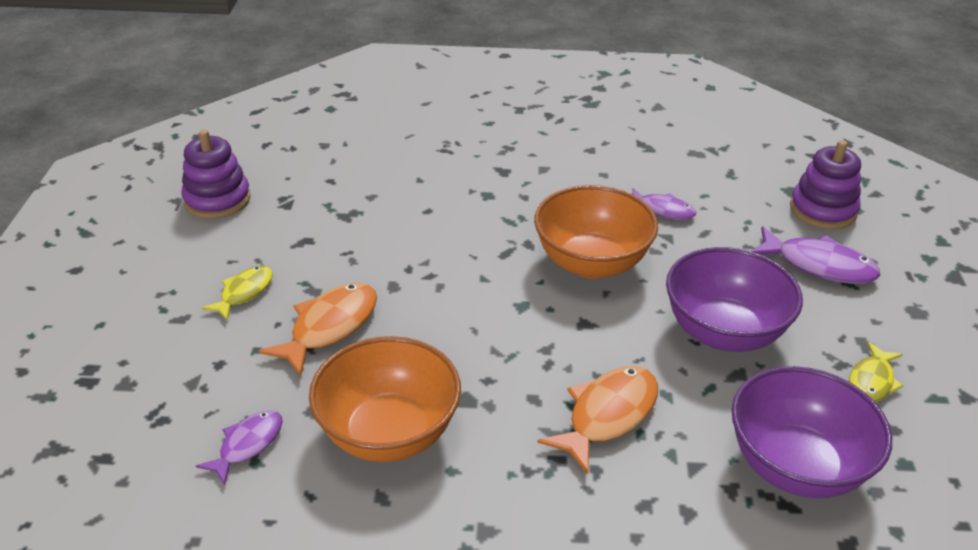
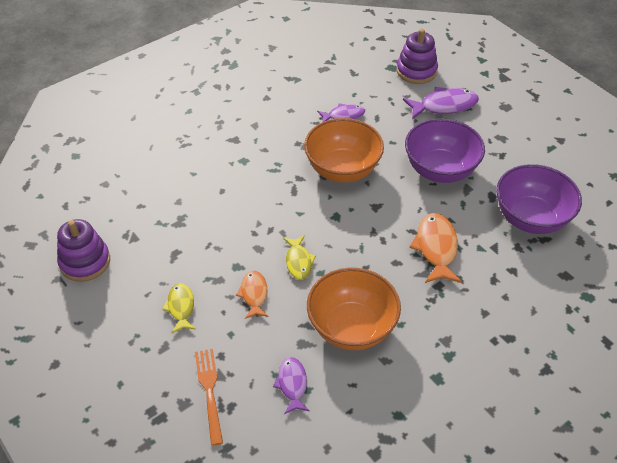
camera: 40 degrees left, 10 degrees up
(162, 390) = (209, 392): none -> orange fork
(329, 327) = (254, 294): orange fish -> orange fish, size x0.63
(872, 381) = (520, 156): yellow fish -> yellow fish (298, 261)

